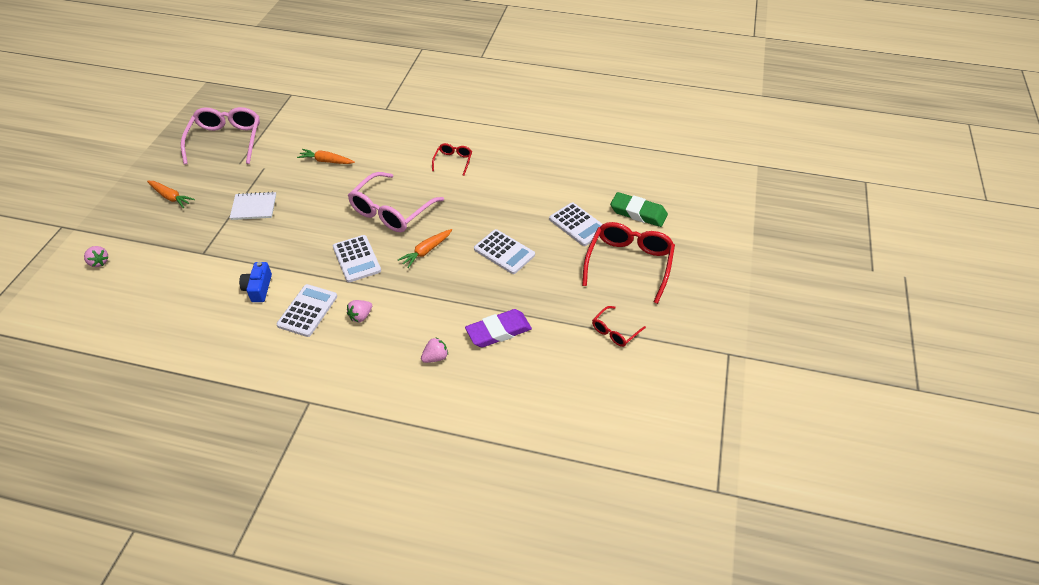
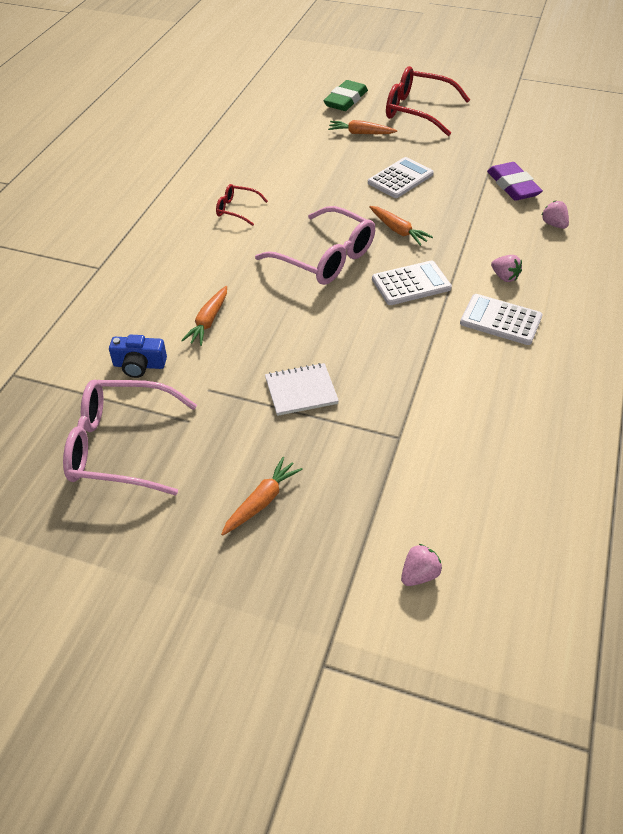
camera: 85 degrees left, 0 degrees up
(254, 207) = (301, 391): white notebook -> white notebook turned 75 degrees clockwise
(258, 288) = (466, 368): blue camera -> blue camera (139, 365)
(578, 225) = (360, 133): white calculator -> orange carrot
(615, 331) = (503, 125): red glasses -> none

